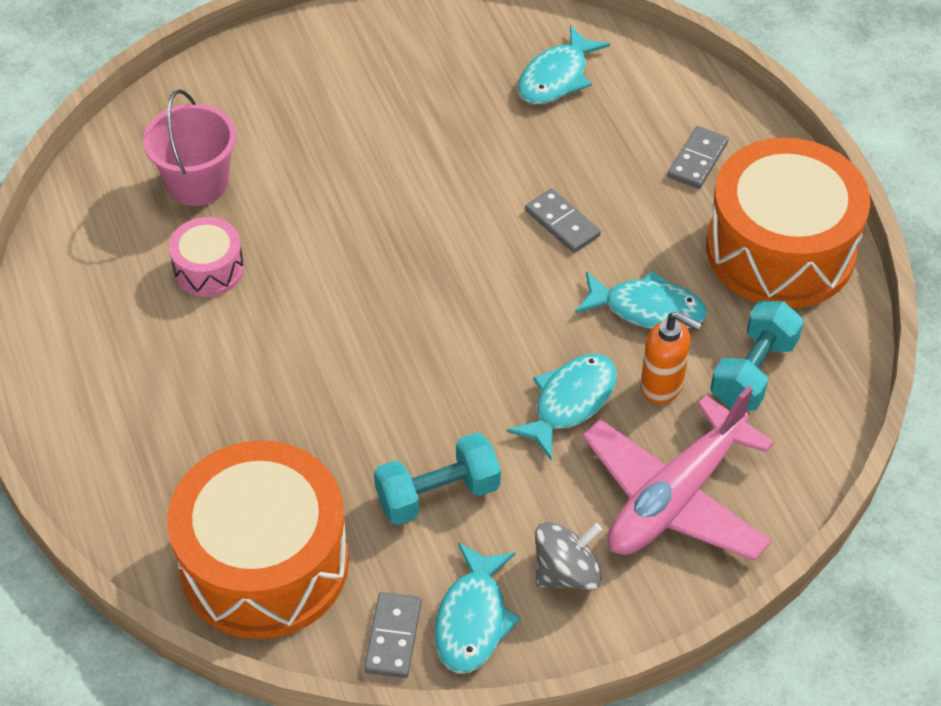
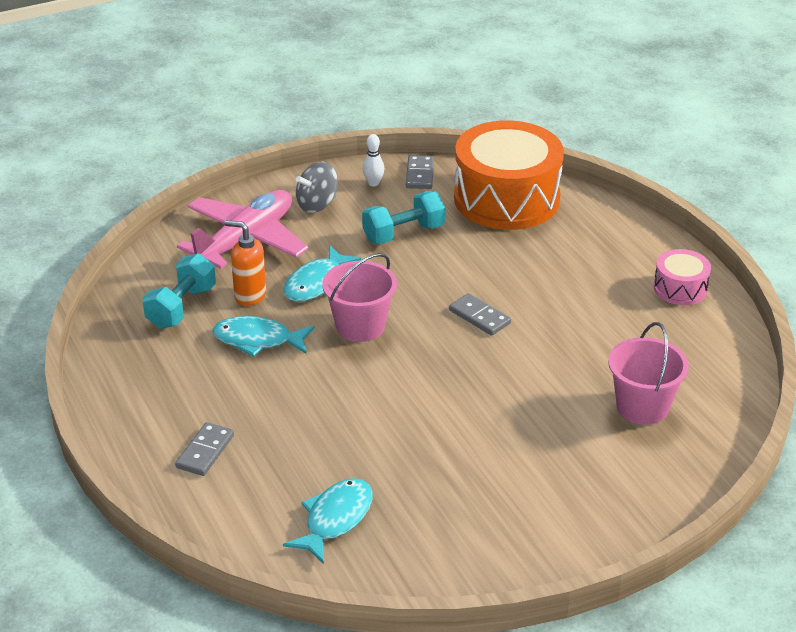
camera: 175 degrees right, 15 degrees down
(209, 269) = (606, 347): pink drum -> pink drum (680, 288)
(472, 619) = (373, 183): turquoise fish -> white bowling pin
(514, 323) = (360, 326): none -> pink bucket
(562, 223) = (325, 395): grey domino -> grey domino (479, 317)
(780, 249) = (144, 386): orange drum -> none

